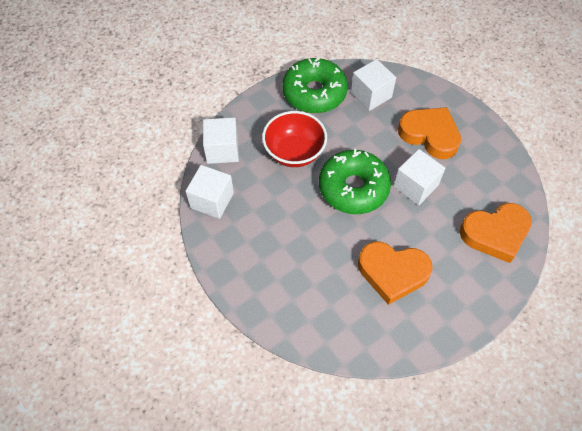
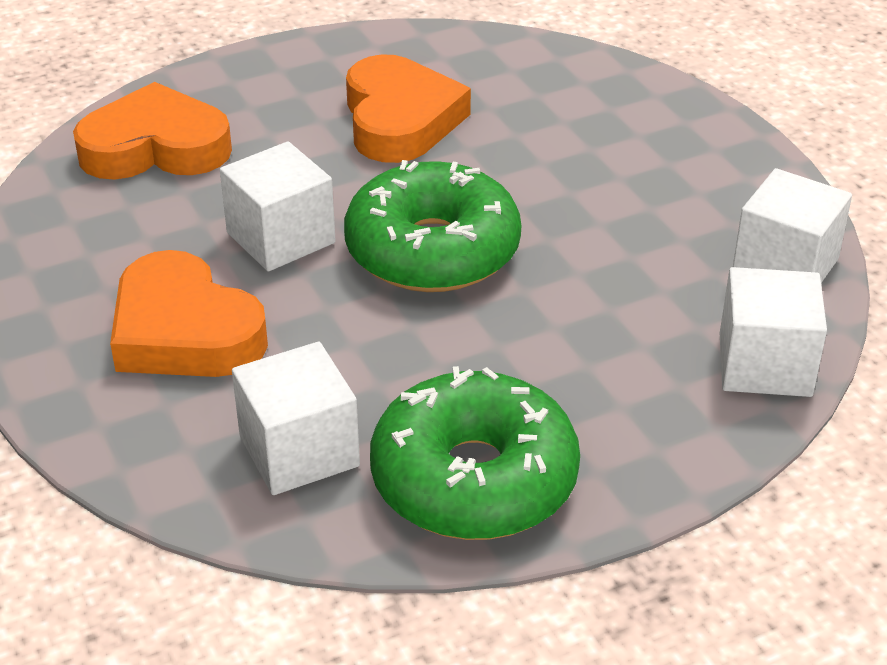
camera: 170 degrees left, 20 degrees down
(294, 152) = (565, 336): red bowl -> none
(392, 272) = (400, 120): orange heart -> orange heart turned 60 degrees clockwise

